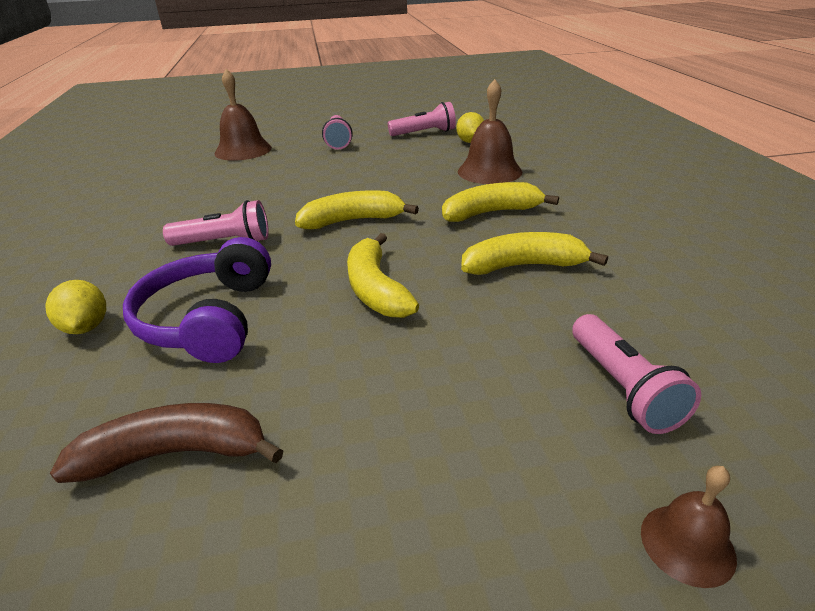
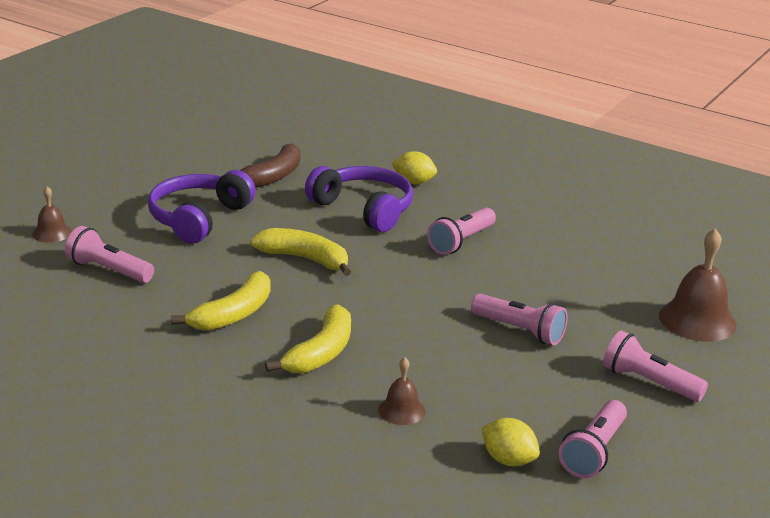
camera: 130 degrees right, 5 degrees down
(340, 178) = (520, 331): none -> pink flashlight
(352, 221) = (414, 295): yellow banana -> none
(401, 421) = (199, 218): none -> purple headphones
(489, 171) = (401, 410): brown bell -> brown bell, size x0.54

